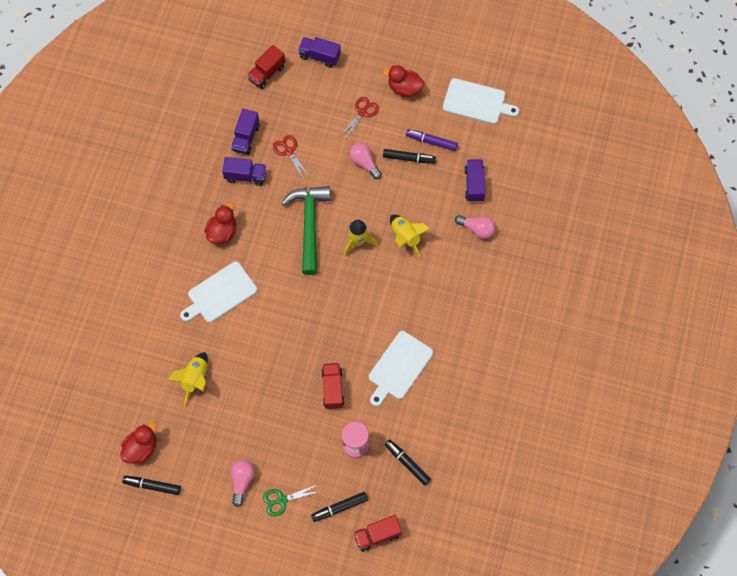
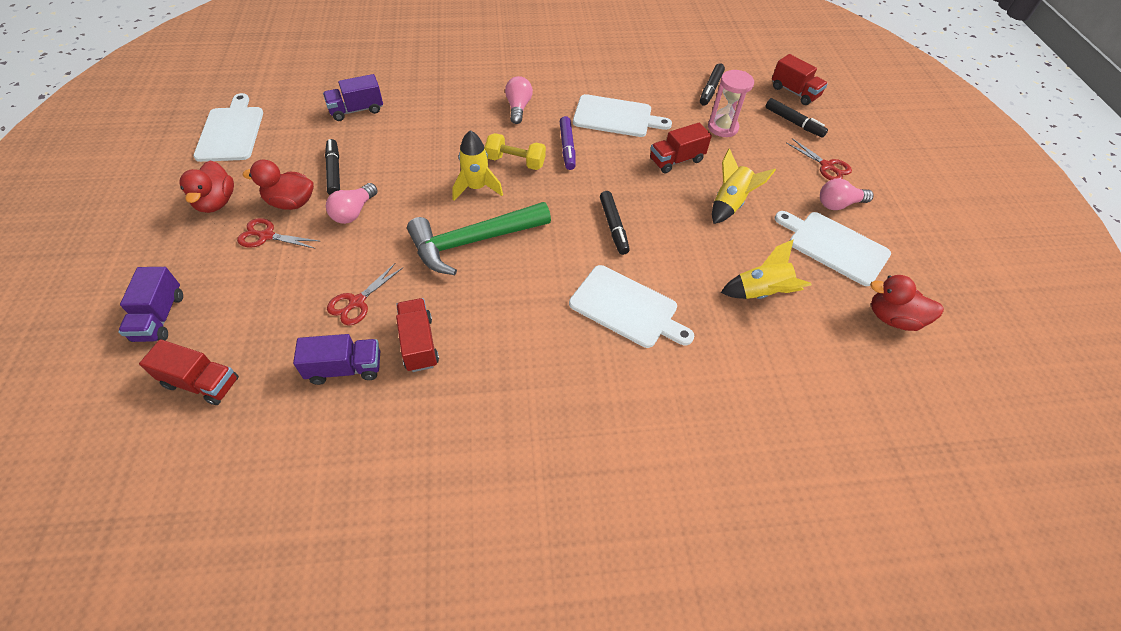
camera: 115 degrees left, 15 degrees down
(152, 486) = (922, 287): black marker -> black marker (613, 226)
(208, 451) = (834, 246): none -> white cutting board
(222, 232) = (529, 340): red duck -> red duck (291, 202)
(245, 176) = (419, 343): purple truck -> red truck
(282, 500) = (826, 166): green scissors -> red scissors
(374, 275) = (515, 162): none -> yellow dumbbell
(405, 237) = (451, 148): yellow rocket -> yellow rocket (729, 204)
(431, 142) = (302, 157): purple marker -> purple marker (567, 147)
(477, 229) = (416, 97): pink light bulb -> pink light bulb (518, 108)

